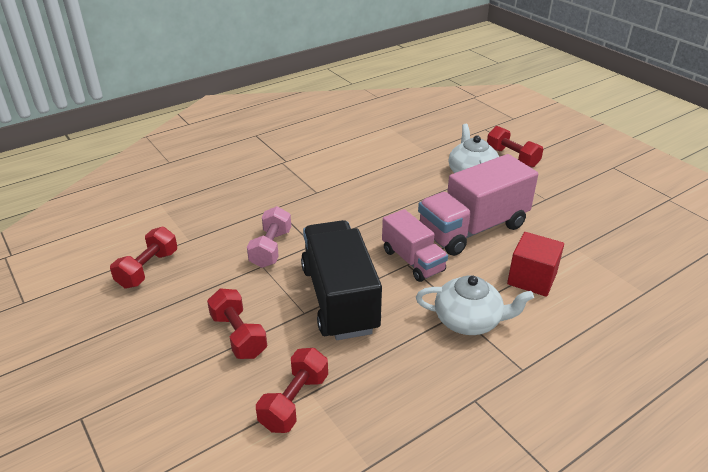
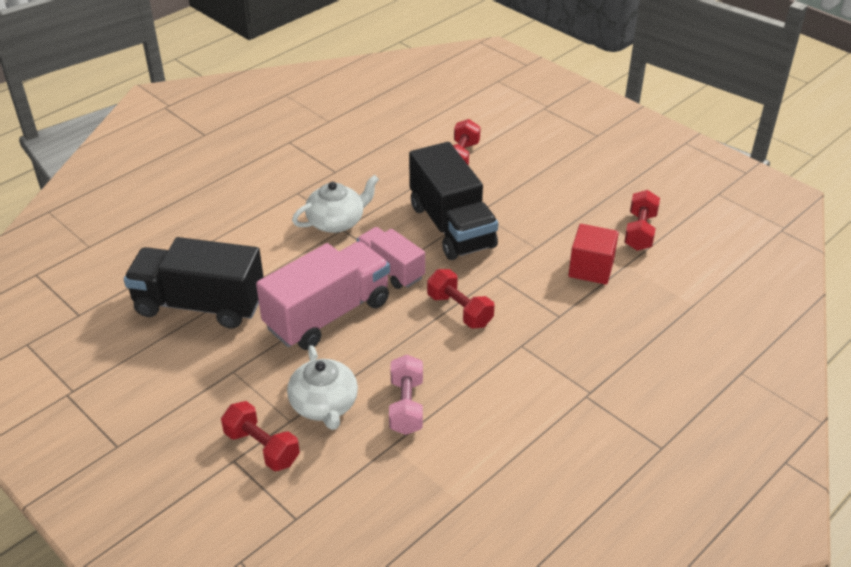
camera: 170 degrees right, 5 degrees up
(238, 335) = (523, 190): red dumbbell -> red dumbbell (459, 310)
(271, 248) = (537, 265): pink dumbbell -> pink dumbbell (406, 406)
(469, 320) = (337, 221): white teapot -> white teapot turned 150 degrees clockwise
(532, 279) = (274, 265): red cube -> red cube (591, 268)
(594, 249) = (200, 305): none -> black truck

